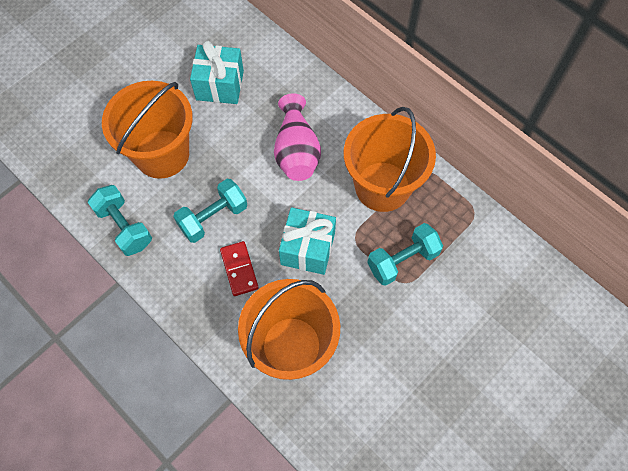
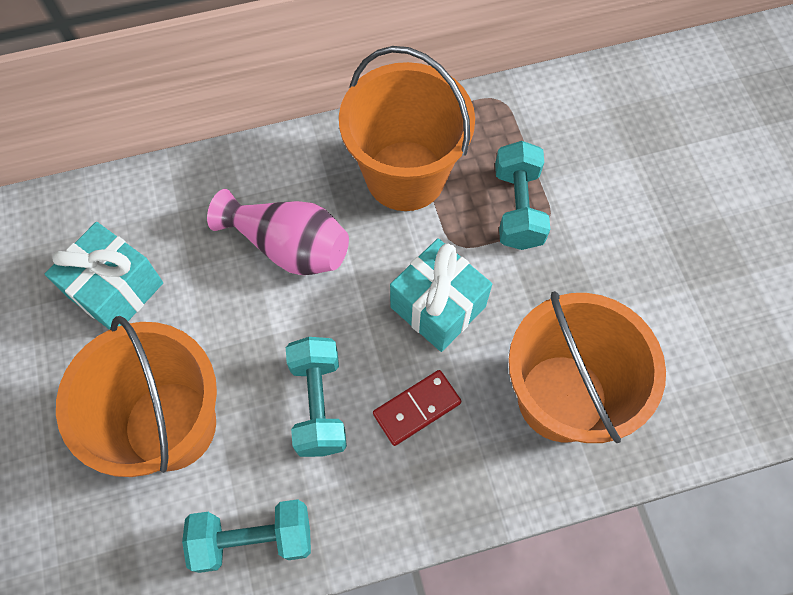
camera: 60 degrees left, 0 degrees up
(239, 269) = (417, 408): red domino -> red domino turned 45 degrees counterclockwise

